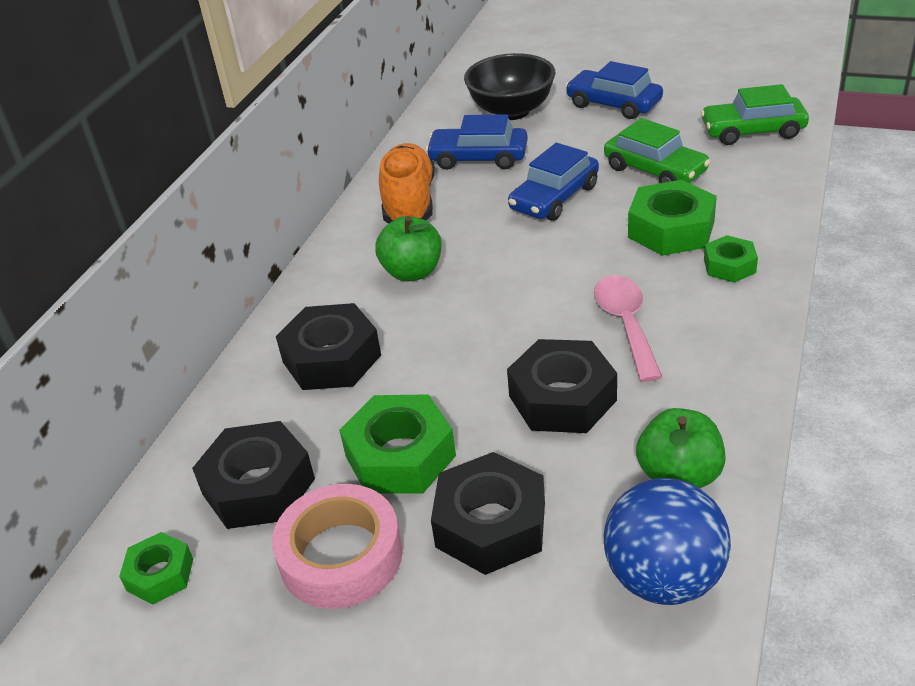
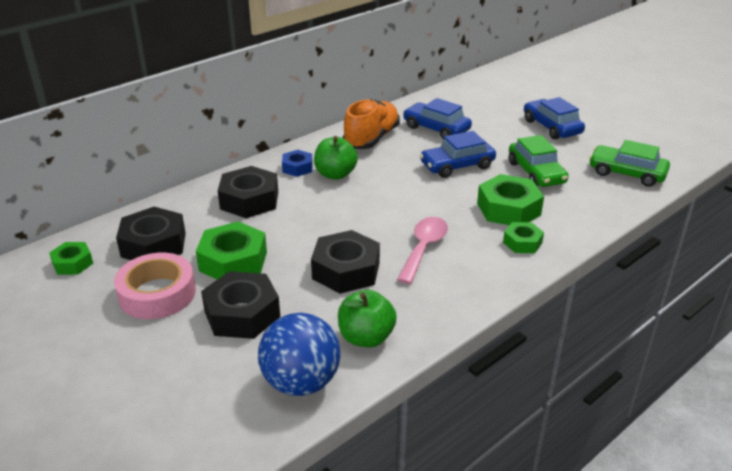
camera: 25 degrees right, 5 degrees down
(351, 284) = (297, 168): none -> blue nut
(511, 111) = (483, 110): black bowl -> none

